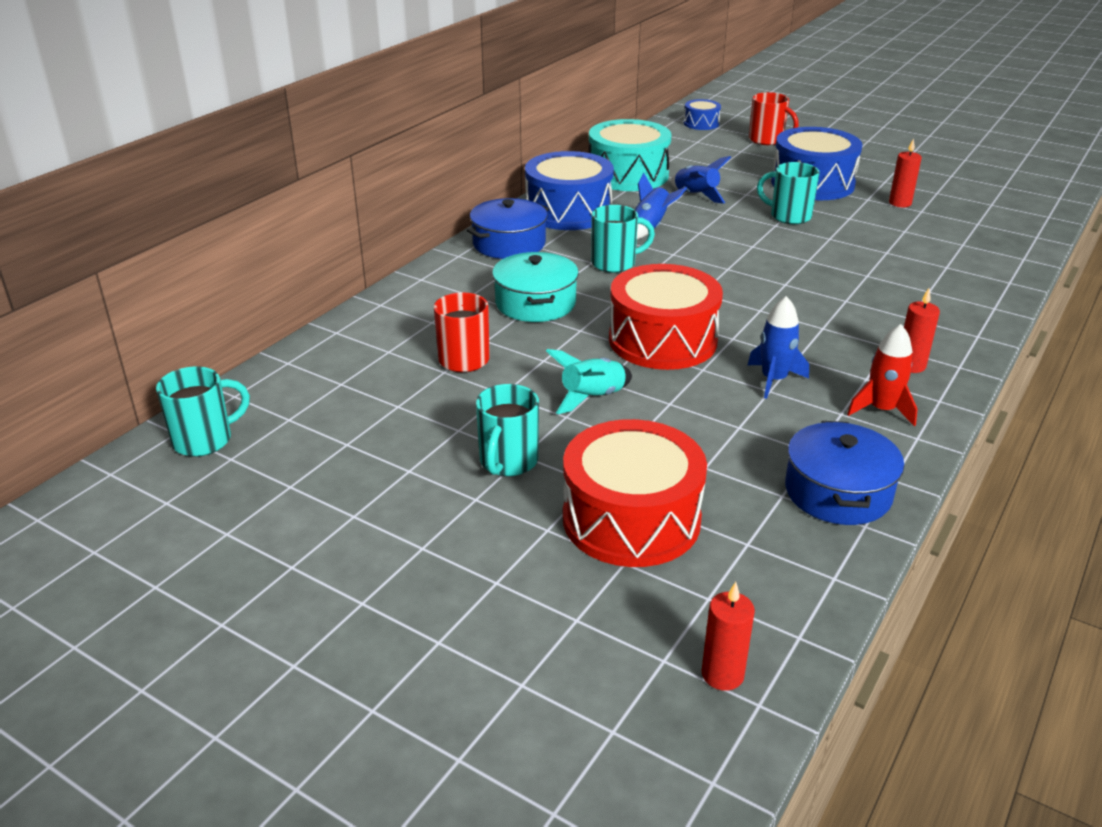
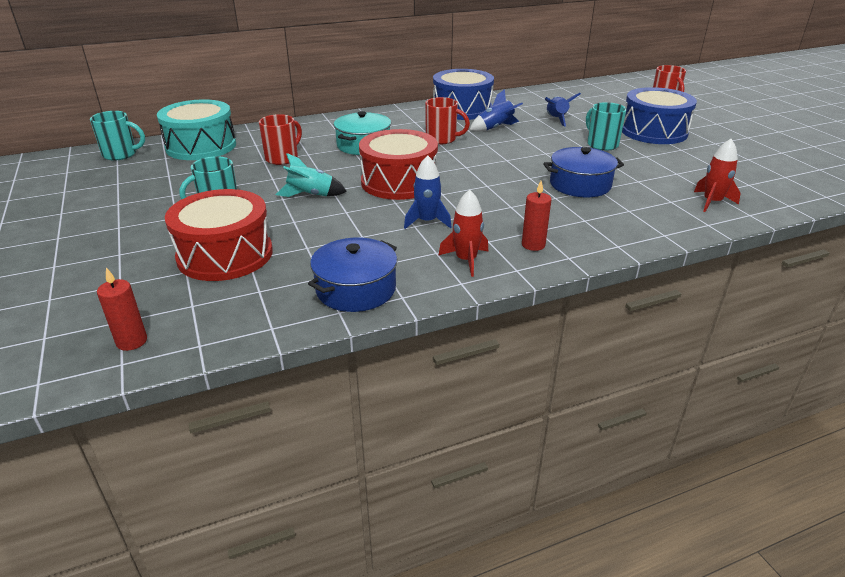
camera: 35 degrees right, 0 degrees up
(509, 244) = (400, 116): blue pot -> blue pot (580, 184)
(615, 263) = (442, 139): turquoise mug -> red mug
(628, 175) = (532, 100): turquoise drum -> turquoise drum (201, 146)
(701, 123) = (632, 85): blue drum -> none
(900, 203) = (703, 157): red candle -> none
(978, 255) = (712, 202): none -> red rocket

